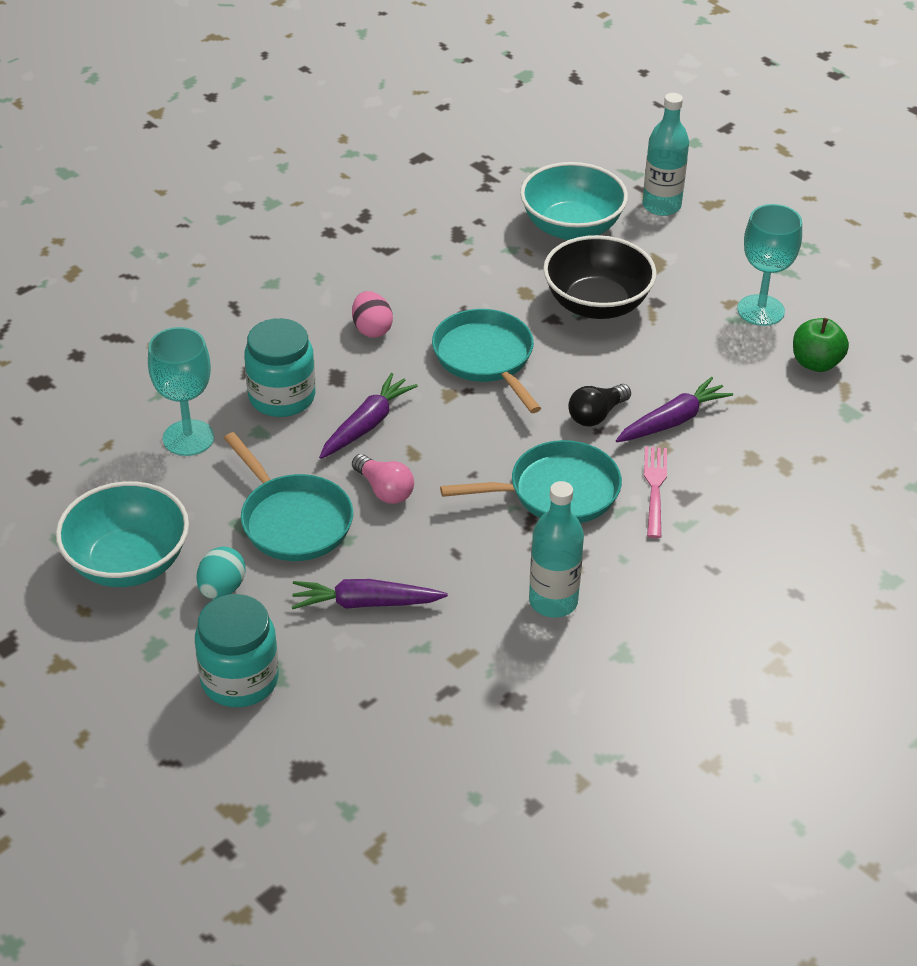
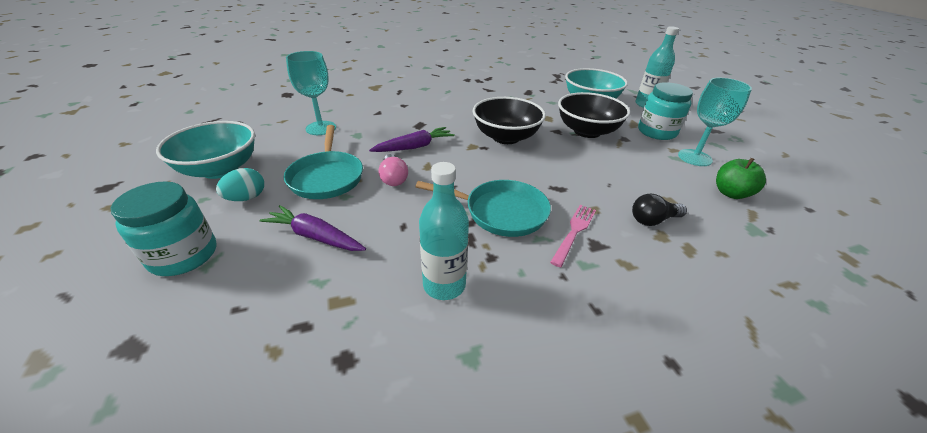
camera: 25 degrees right, 5 degrees down
(282, 397) = (384, 125): turquoise jar -> turquoise jar (656, 132)
(372, 329) = (455, 112): pink egg -> none
(486, 358) = (506, 137): turquoise pan -> black bowl
(596, 415) = (556, 179): black light bulb -> black light bulb (653, 220)
(672, 421) = (608, 196): purple carrot -> none

